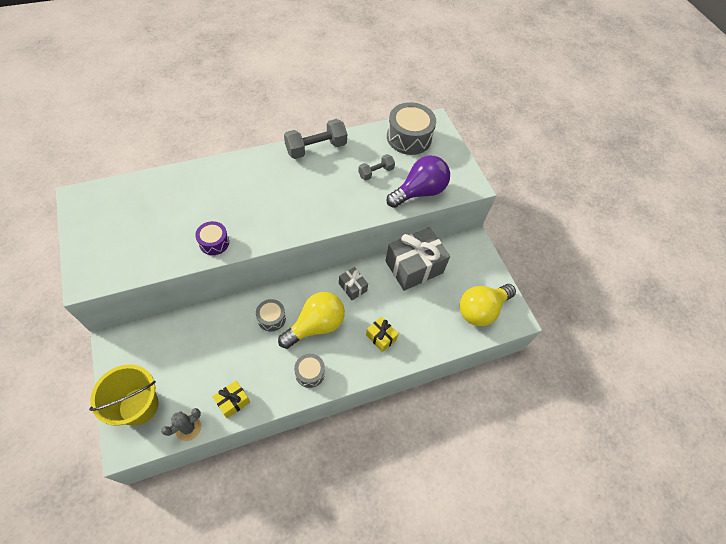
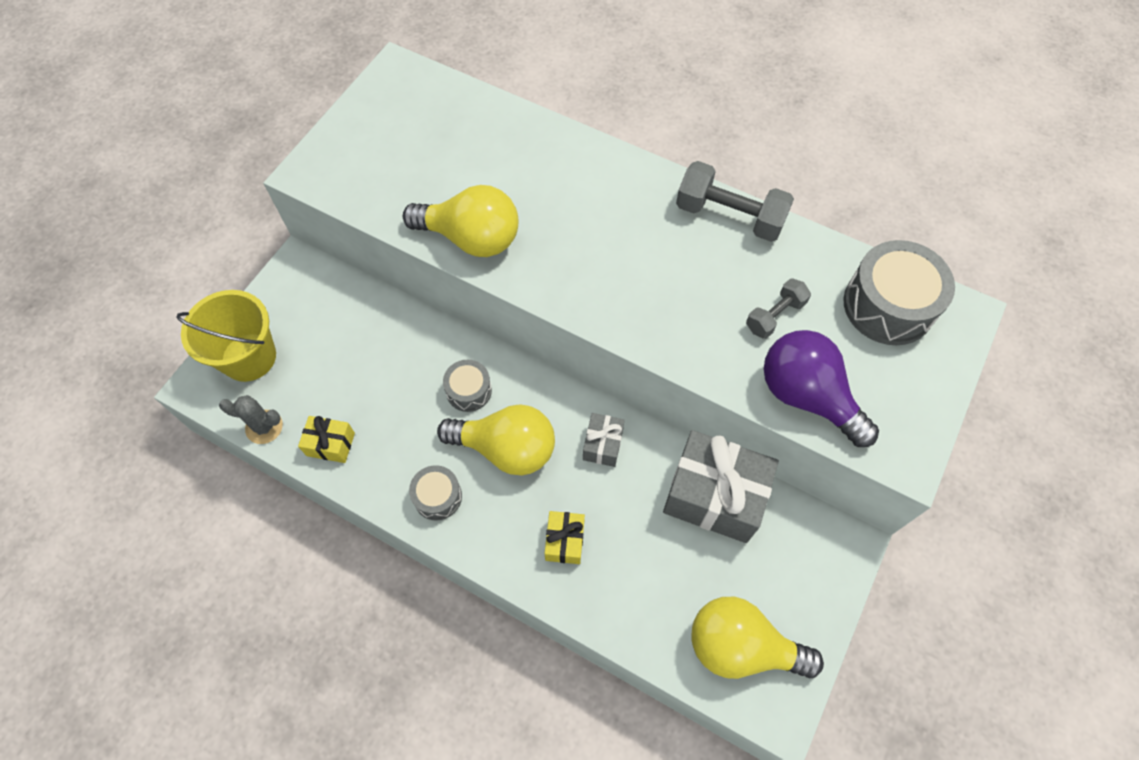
camera: 55 degrees right, 5 degrees up
(214, 242) = (471, 238): purple drum -> yellow light bulb
(376, 172) = (775, 316): grey dumbbell -> grey dumbbell turned 60 degrees counterclockwise
(419, 192) = (807, 396): purple light bulb -> purple light bulb turned 150 degrees counterclockwise

